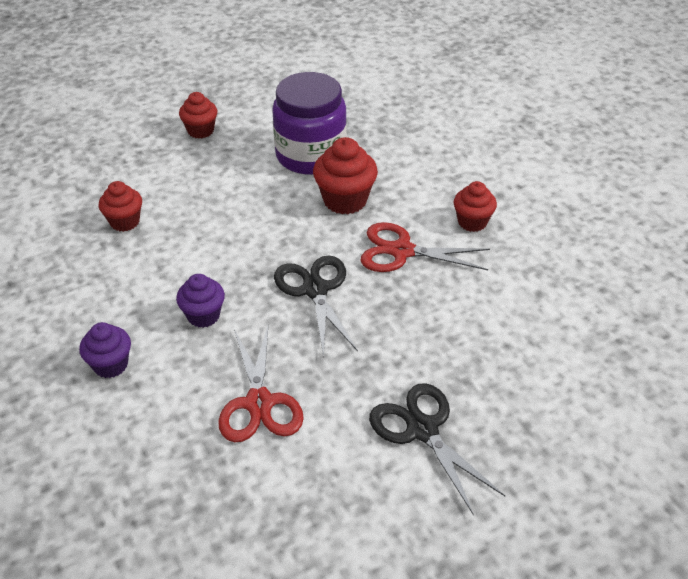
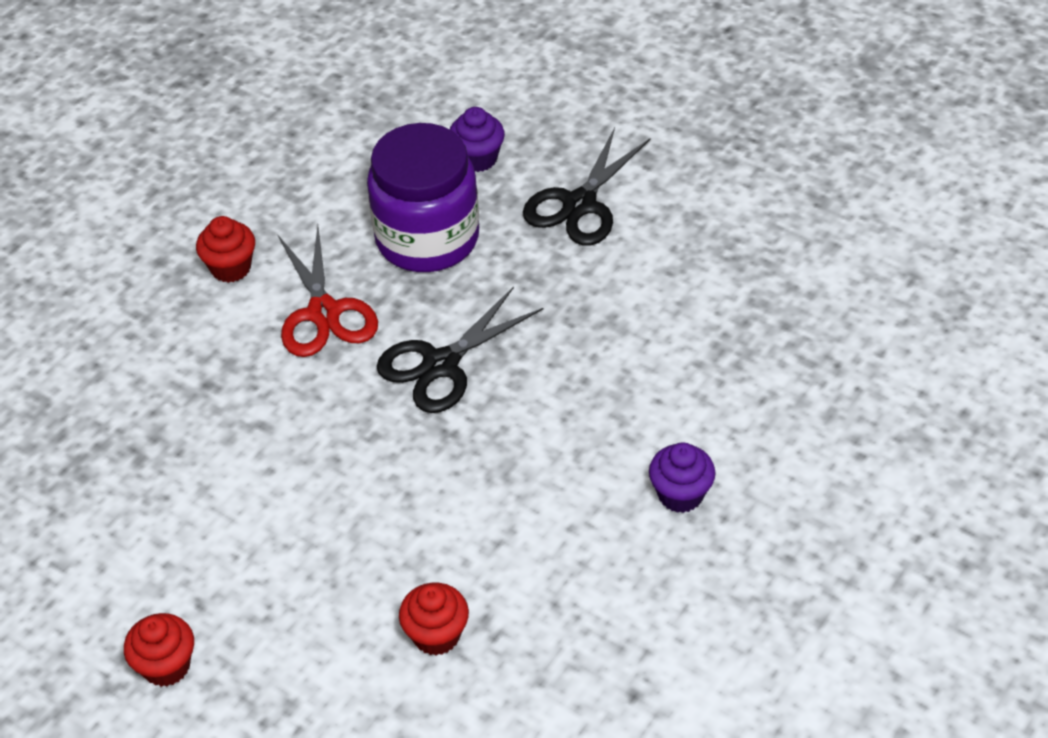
camera: 115 degrees left, 5 degrees up
(203, 316) = (550, 449): purple cupcake -> purple cupcake (478, 158)
(259, 403) = (637, 338): red scissors -> none
(310, 155) = (166, 490): purple jar -> purple jar (427, 238)
(345, 200) = (252, 407): red cupcake -> none

